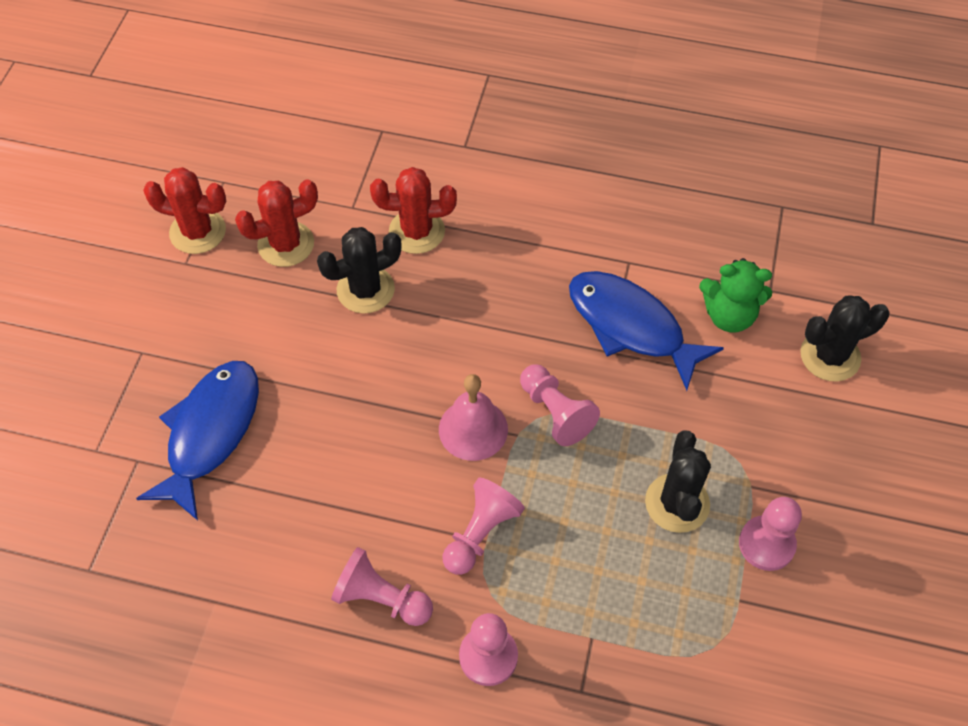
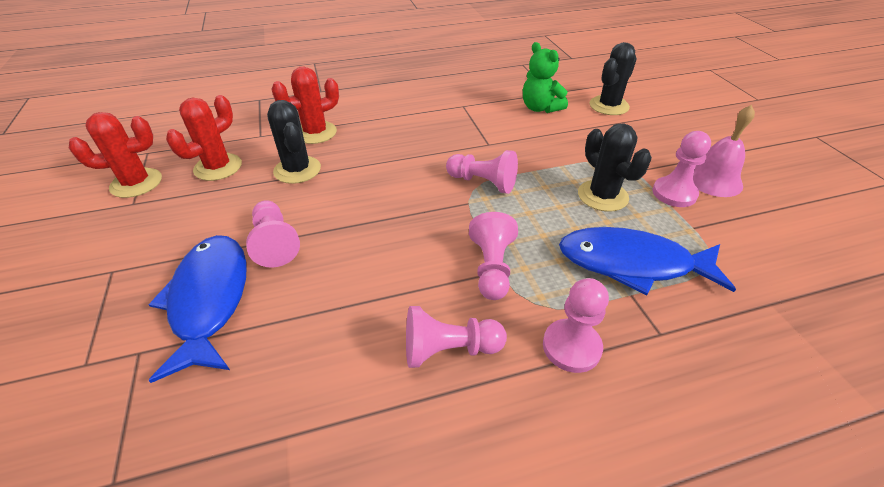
camera: 30 degrees left, 15 degrees down
(294, 391) = (275, 243): none -> pink pawn
(365, 290) = (297, 170): black cactus -> black cactus turned 60 degrees counterclockwise
(473, 429) = (434, 212): pink bell -> pink bell (713, 180)
(631, 326) = (490, 129): blue fish -> blue fish (632, 263)
(729, 315) = (540, 108): green teddy bear -> green teddy bear turned 75 degrees clockwise

